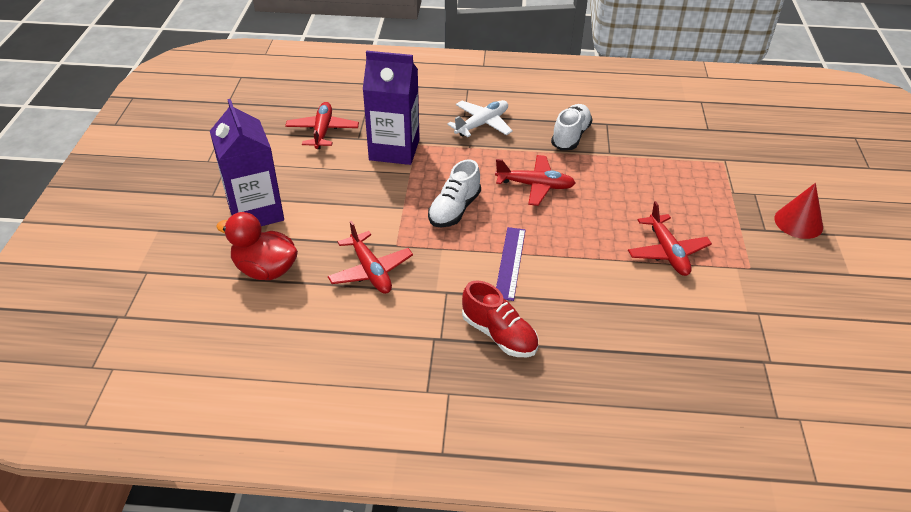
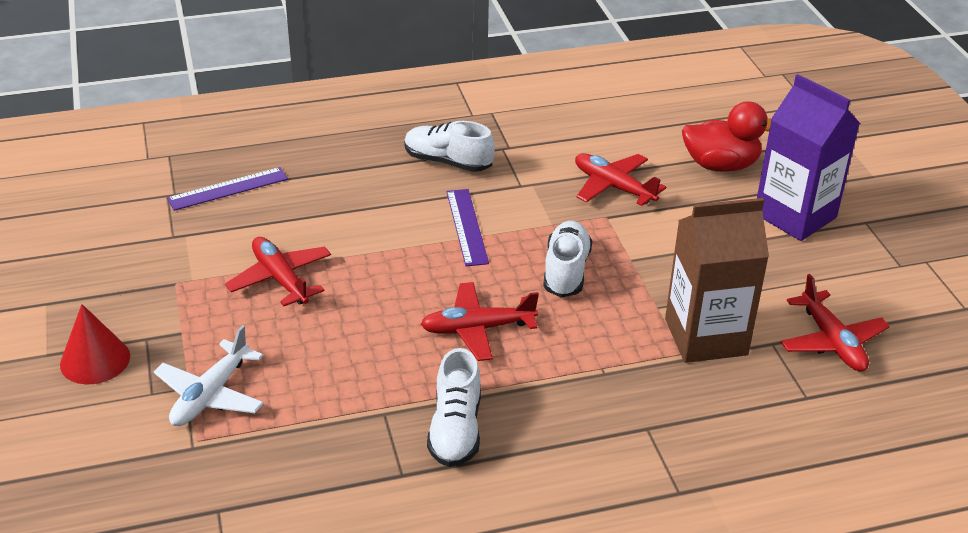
camera: 160 degrees right, 5 degrees down
(394, 150) = (706, 337): purple carton -> brown carton
(482, 124) = (608, 417): white plane -> white plane (210, 395)
(499, 334) = (448, 162): red shoe -> white shoe
(712, 354) = (228, 189): none -> purple ruler

